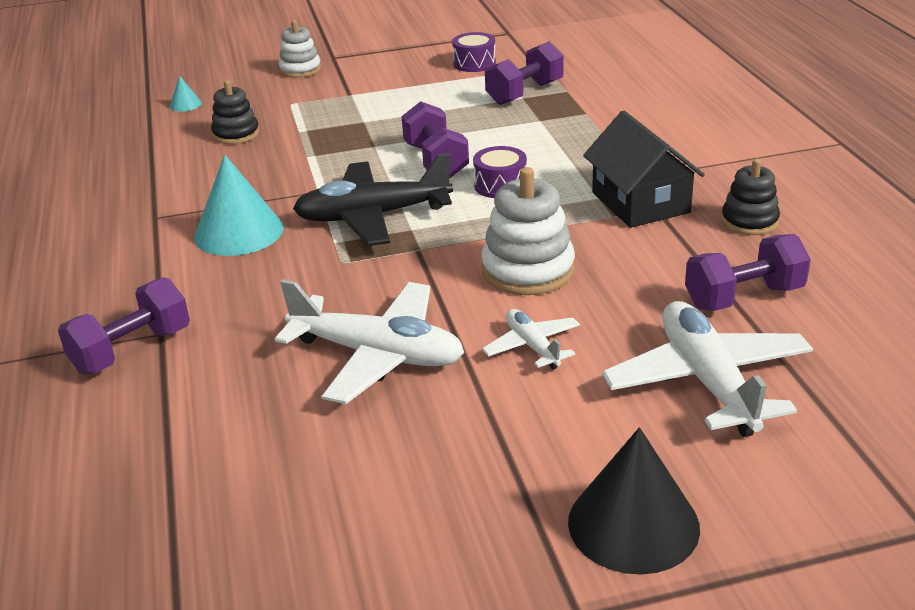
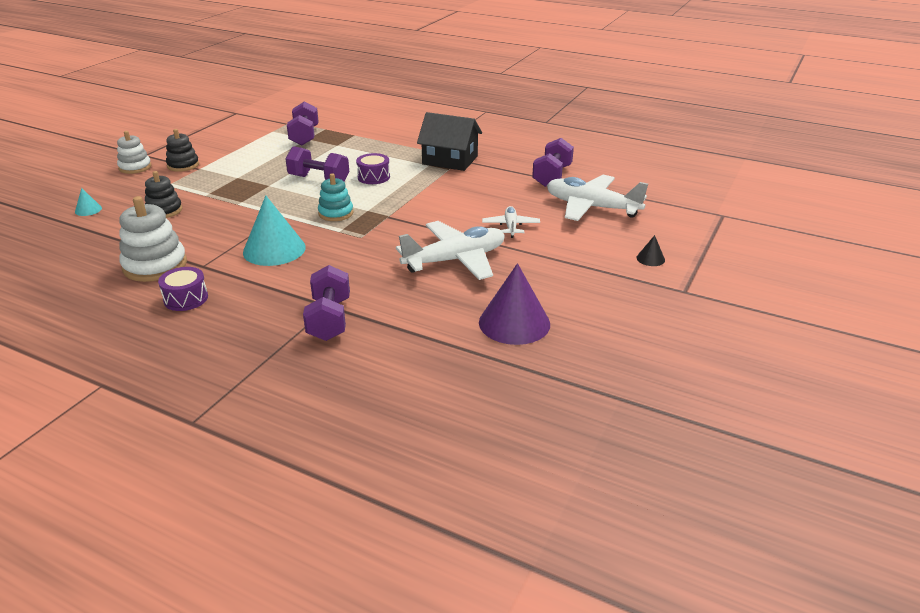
camera: 50 degrees left, 0 degrees up
(276, 489) = (514, 323): none -> purple cone
(373, 216) = (336, 213): black plane -> turquoise stacking toy
(474, 63) = (246, 132): purple drum -> purple drum (186, 298)
(528, 270) = (454, 202): white stacking toy -> white stacking toy (155, 265)
(532, 346) = (510, 226): white plane -> white plane turned 75 degrees clockwise
(633, 524) = (650, 259): black cone -> black cone, size x0.45
(749, 221) = (505, 150): black stacking toy -> black stacking toy (183, 165)

